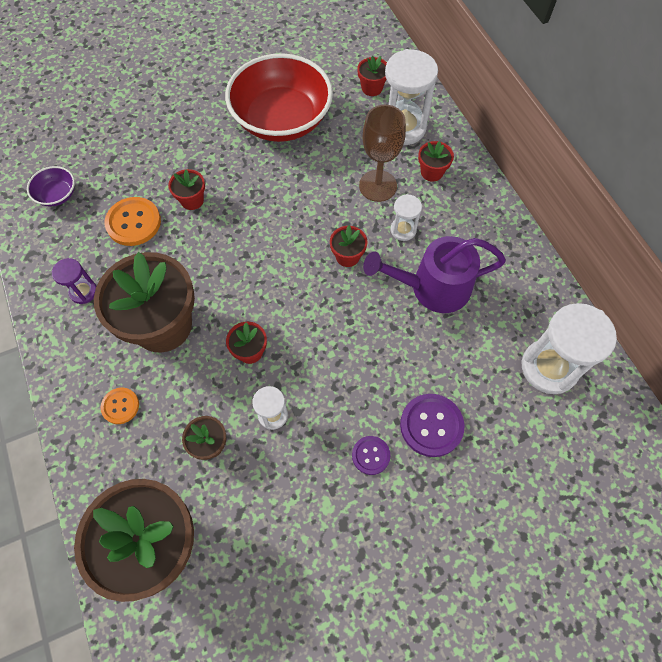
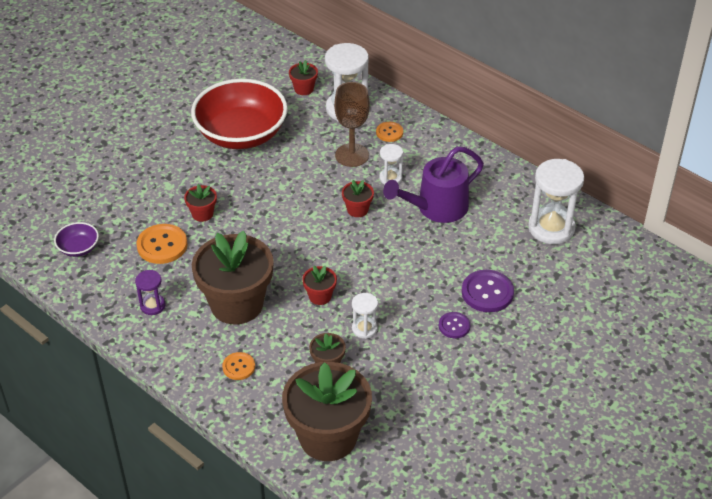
camera: 25 degrees left, 20 degrees down
(431, 172) = (389, 132): red flower pot -> orange button

